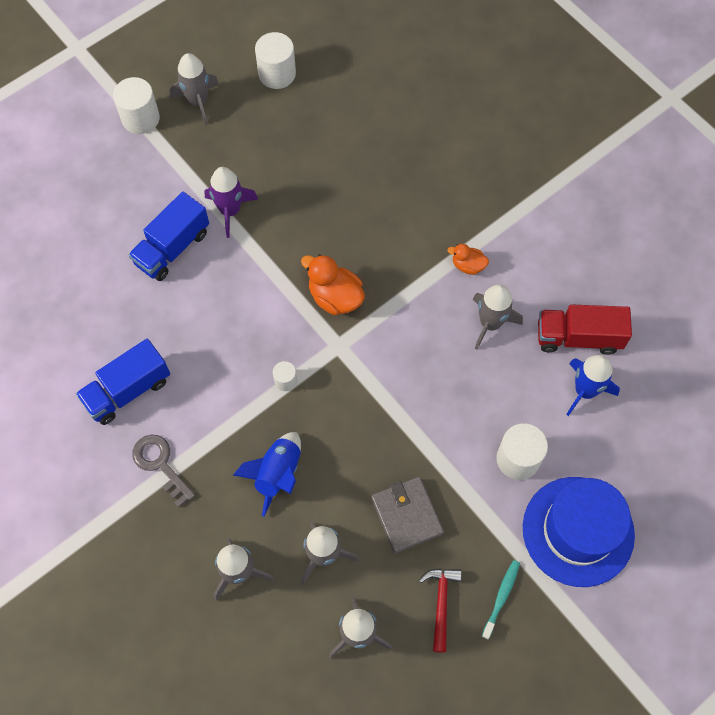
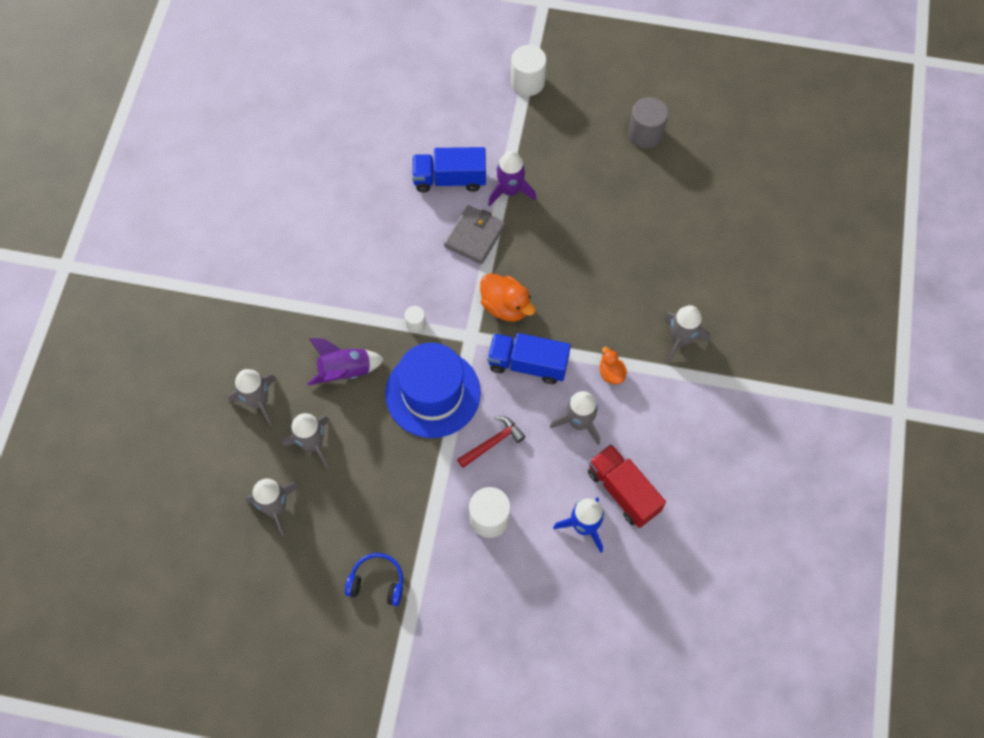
camera: 50 degrees right, 0 degrees up
(127, 390) = (325, 236): blue truck -> blue truck (528, 364)
(160, 465) = (291, 296): grey key -> none
(198, 101) = (574, 104): grey rocket -> grey rocket (680, 340)
(277, 74) = (645, 134): white cylinder -> grey cylinder
(278, 474) = (345, 371): blue rocket -> purple rocket
(335, 297) = (505, 306): orange duck -> orange duck turned 135 degrees clockwise
(407, 515) = (384, 475): grey wallet -> grey wallet (474, 236)
(441, 603) = (340, 544): red hammer -> red hammer (493, 442)
(501, 597) = (377, 582): turquoise toothbrush -> blue headphones
(578, 531) = (469, 599): blue hat -> blue hat (433, 393)

